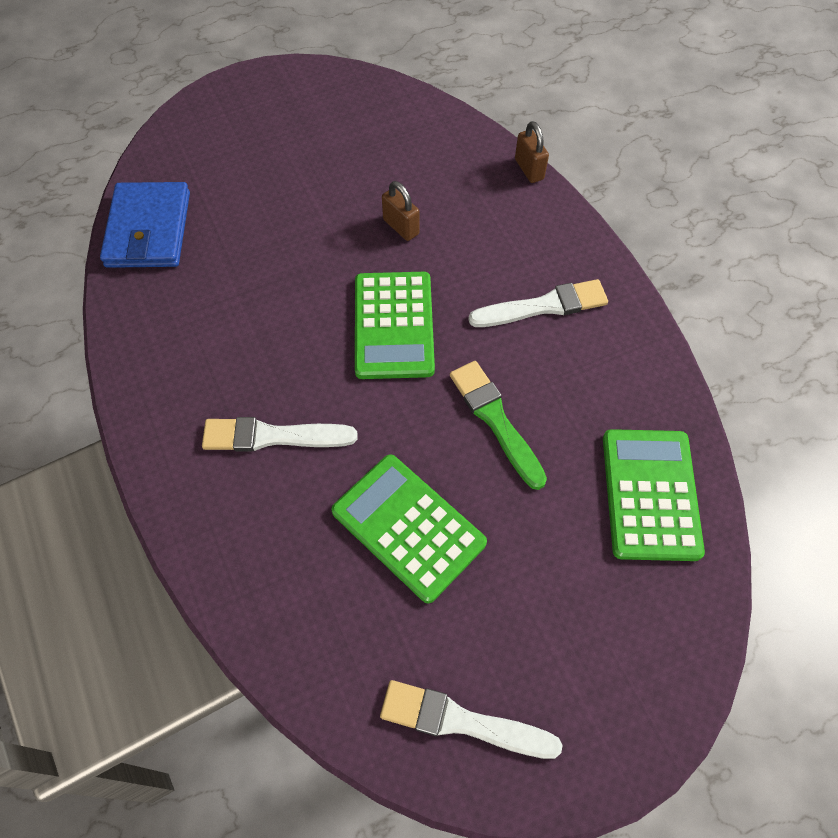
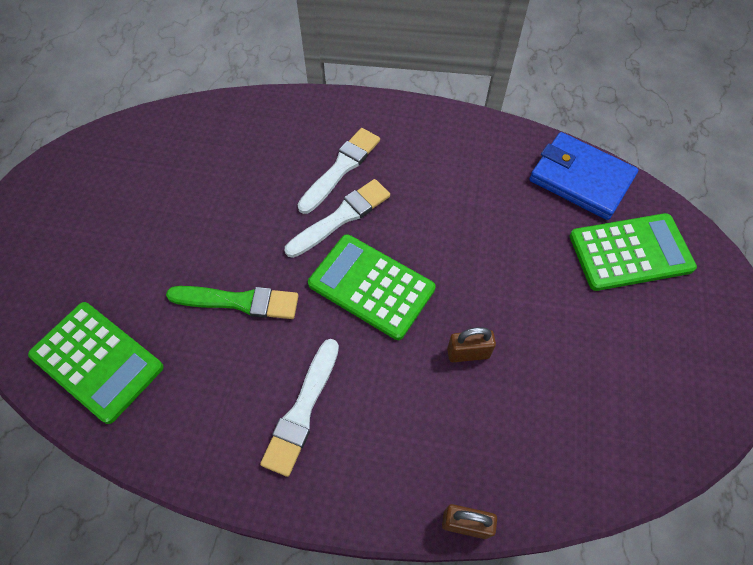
camera: 125 degrees right, 0 degrees up
(408, 527) = (216, 204): green calculator -> green calculator (630, 252)
(461, 721) = (95, 166): white brush -> white brush (341, 217)

